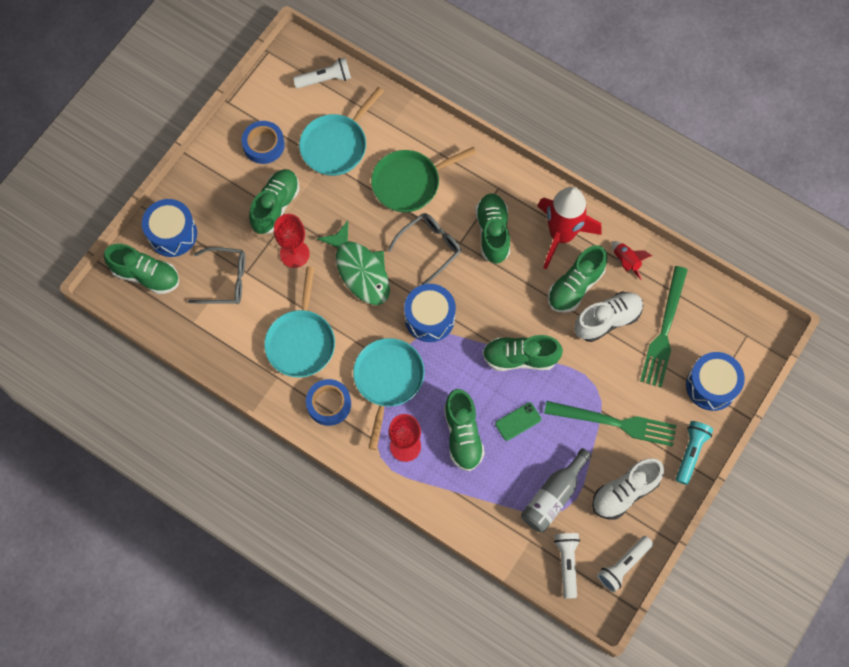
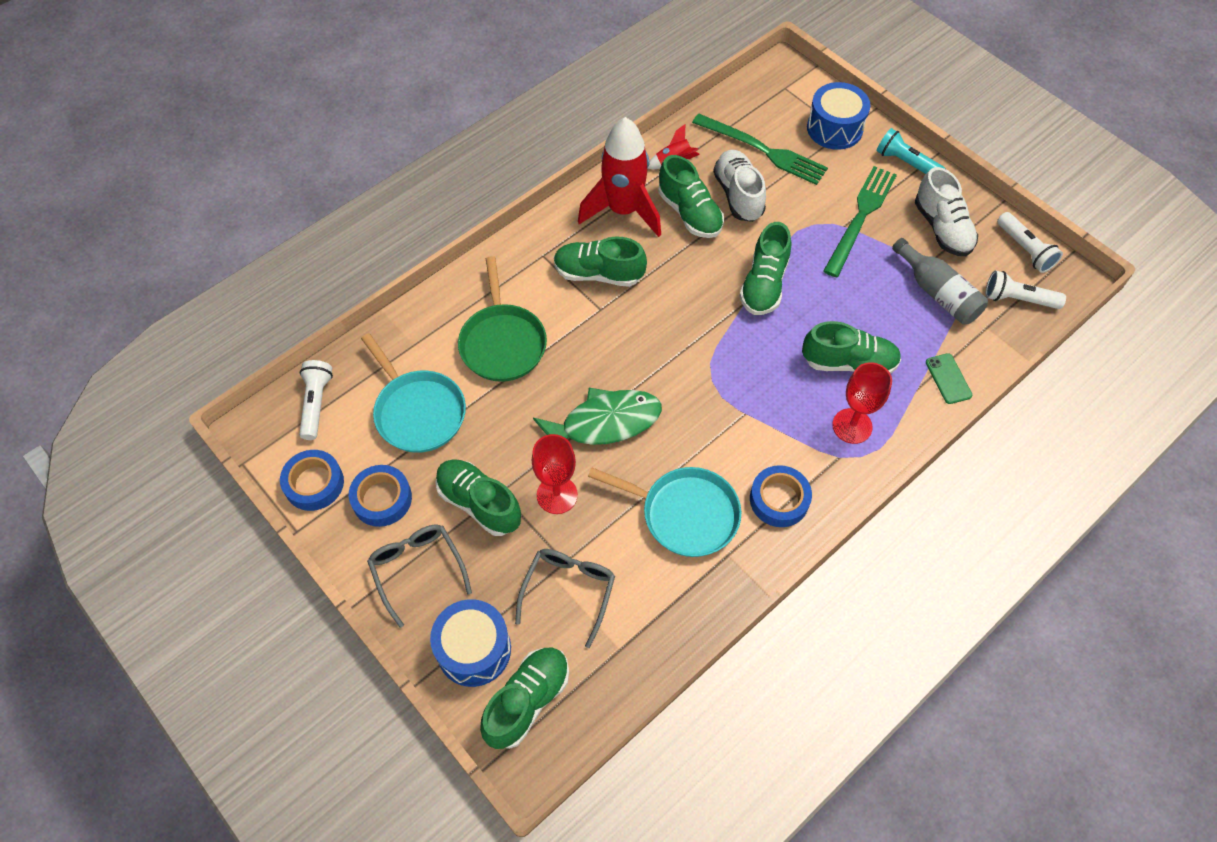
camera: 75 degrees left, 10 degrees down
(264, 100) = (314, 483): none -> blue tape
(388, 379) = (760, 425): turquoise pan -> none
(429, 248) = (597, 341): grey glasses -> grey glasses (417, 570)
(429, 318) = (690, 362): blue drum -> none
(518, 421) = (842, 305): green phone -> green phone (948, 379)

